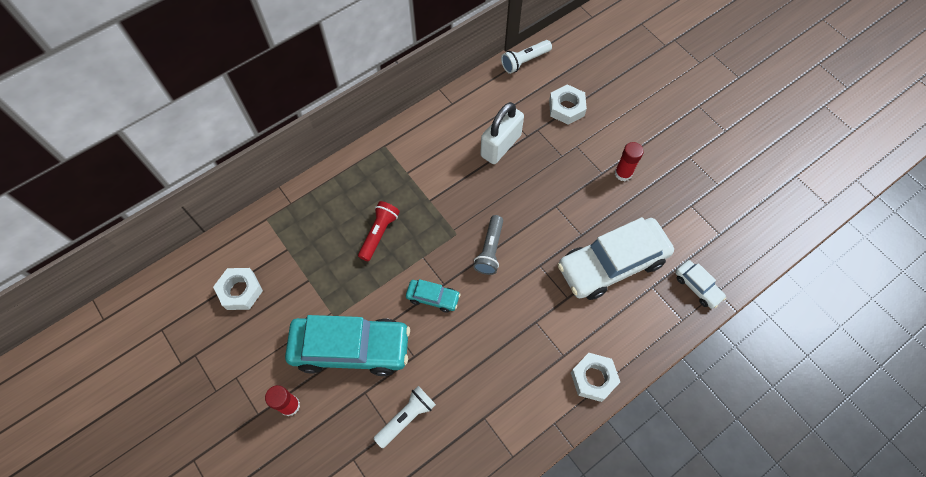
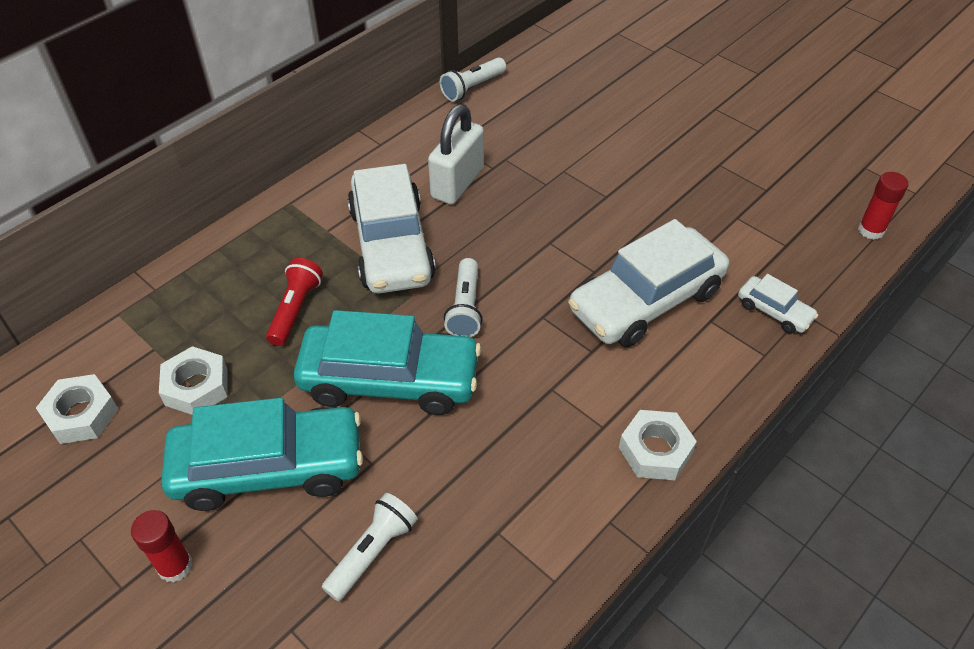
camera: 10 degrees left, 15 degrees down
(433, 298) = (389, 380): turquoise car -> turquoise car, size x2.19
(448, 191) = (391, 244): none -> white car
(490, 250) = (465, 308): grey flashlight -> white flashlight
(566, 108) = (540, 131): white nut -> white nut (196, 387)
(623, 173) = (635, 193): red glue stick -> red glue stick (871, 230)

